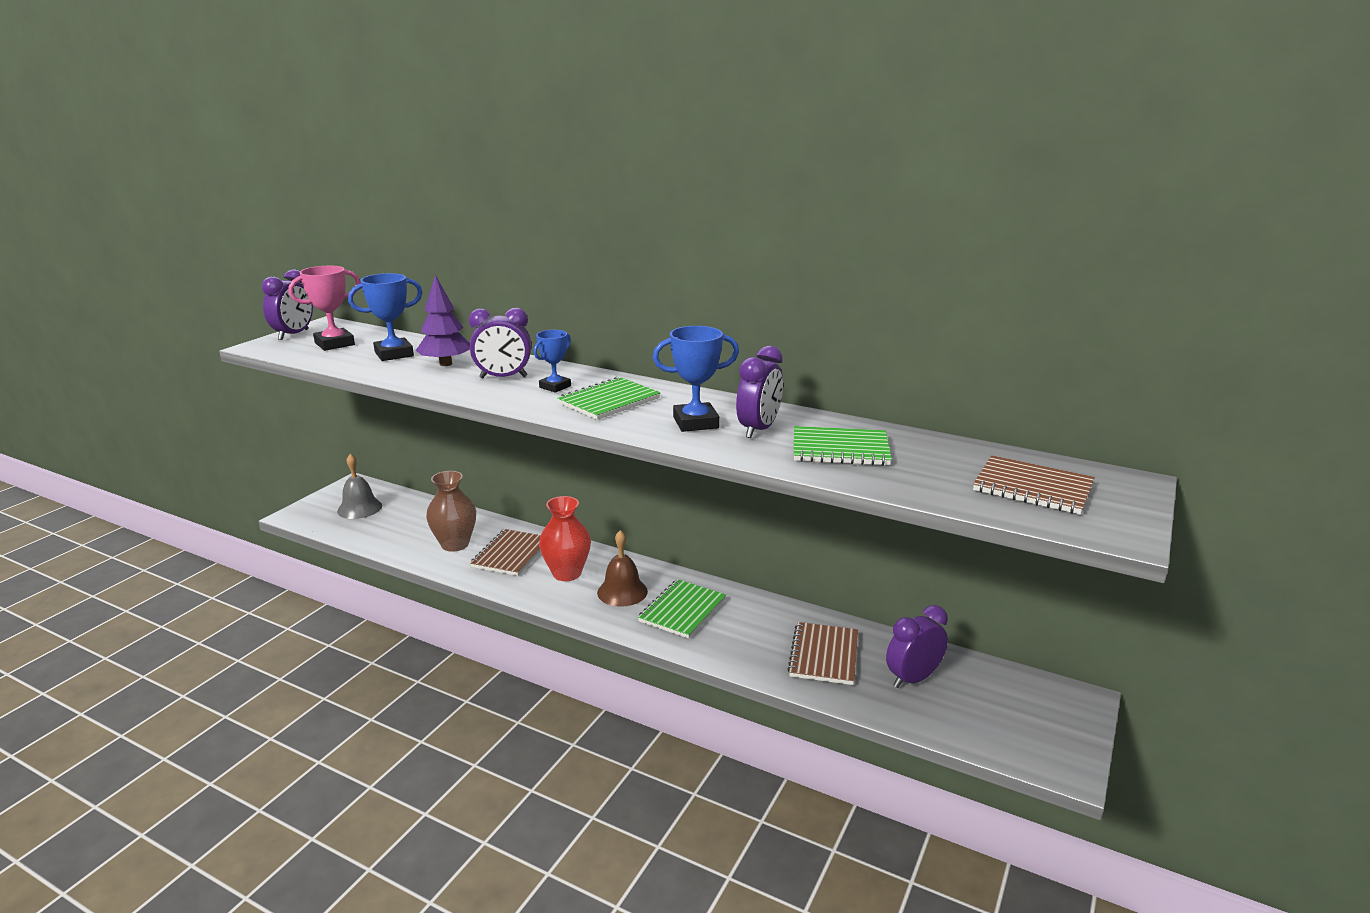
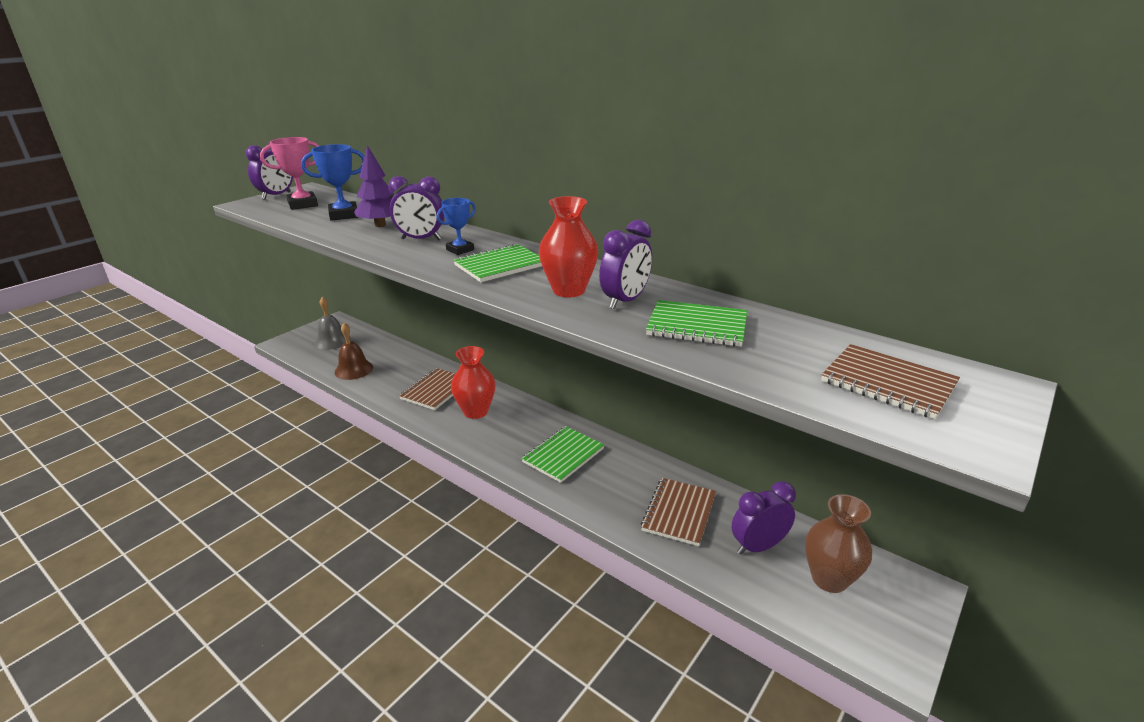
camera: 10 degrees right, 5 degrees up
(455, 544) = (394, 378): brown vase -> brown vase (829, 579)
(622, 592) = (516, 433): brown bell -> brown bell (354, 369)
(695, 423) = (569, 290): blue trophy -> red vase

